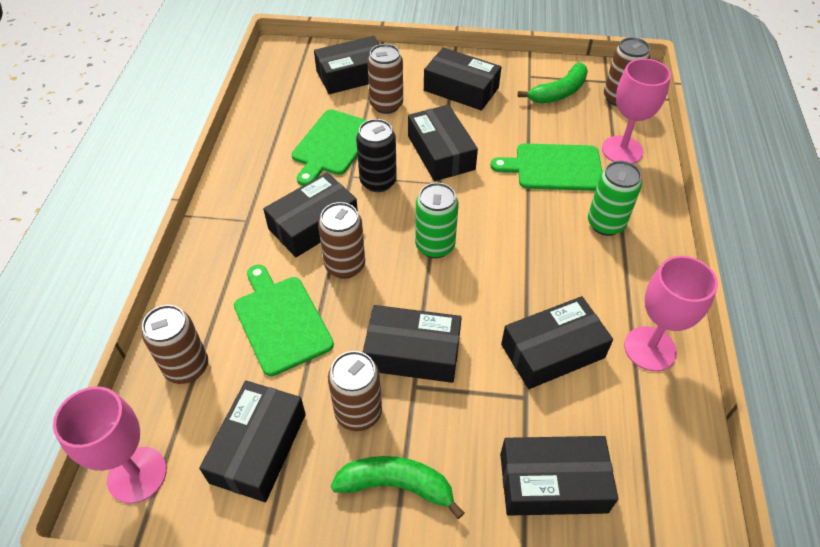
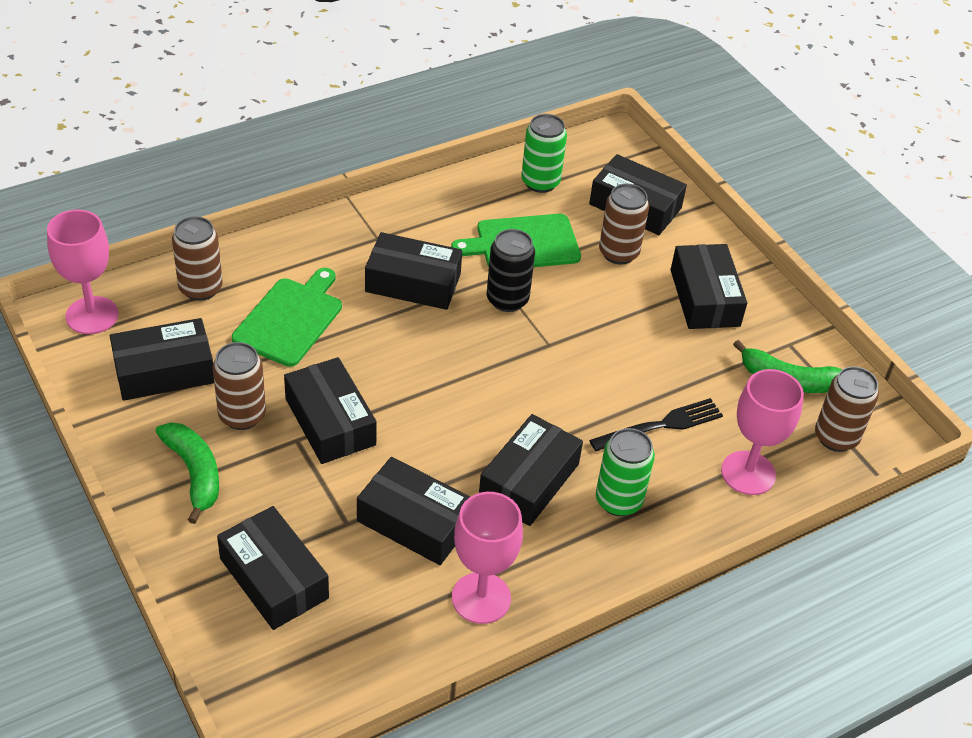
camera: 50 degrees right, 5 degrees down
(345, 265) = (385, 329): brown can -> none
(435, 246) = (465, 379): green can -> green can (540, 182)
(441, 152) = (592, 326): black box -> black box (529, 481)
(554, 167) = (661, 425): green cutting board -> black fork

